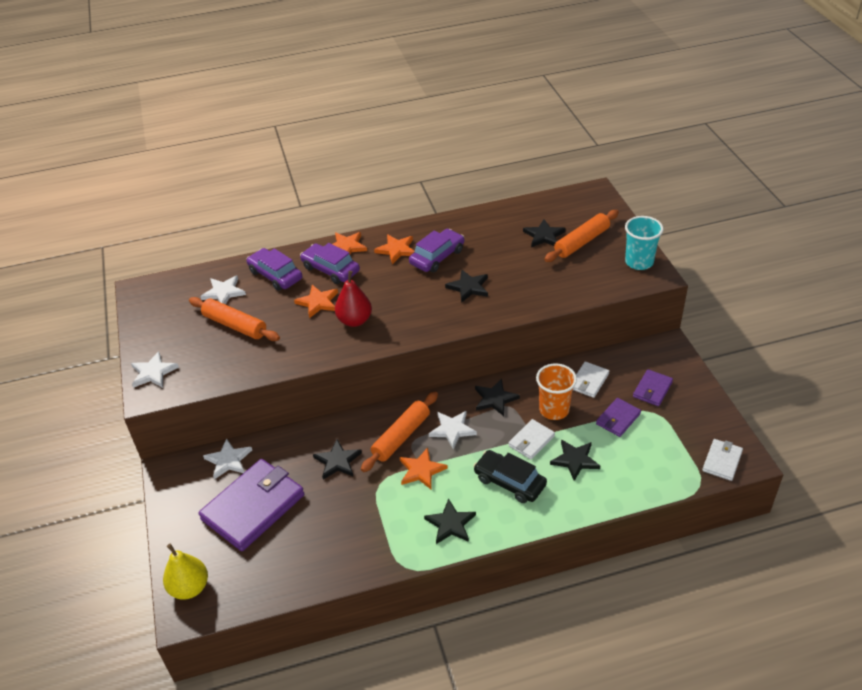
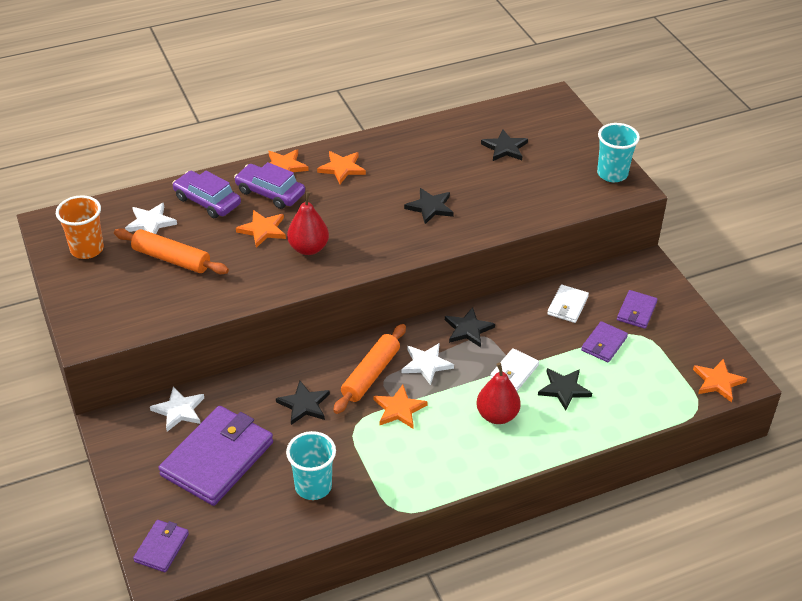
camera: 10 degrees left, 0 degrees up
(153, 372) = (87, 315): white star -> none
(189, 587) = (162, 547): yellow pear -> purple wallet
(333, 539) = (313, 486): none -> turquoise cup
(437, 257) = (389, 175): purple car -> none
(450, 524) = (440, 463): black star -> none
(509, 482) = (497, 415): black car -> red pear
(554, 410) = (534, 338): orange cup -> orange cup (87, 249)
(581, 242) = (547, 154): orange rolling pin -> none
(722, 461) = (718, 382): white wallet -> orange star

